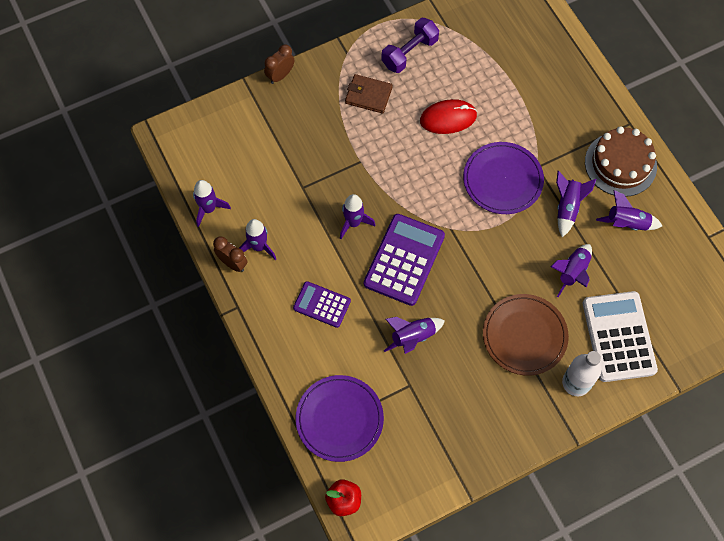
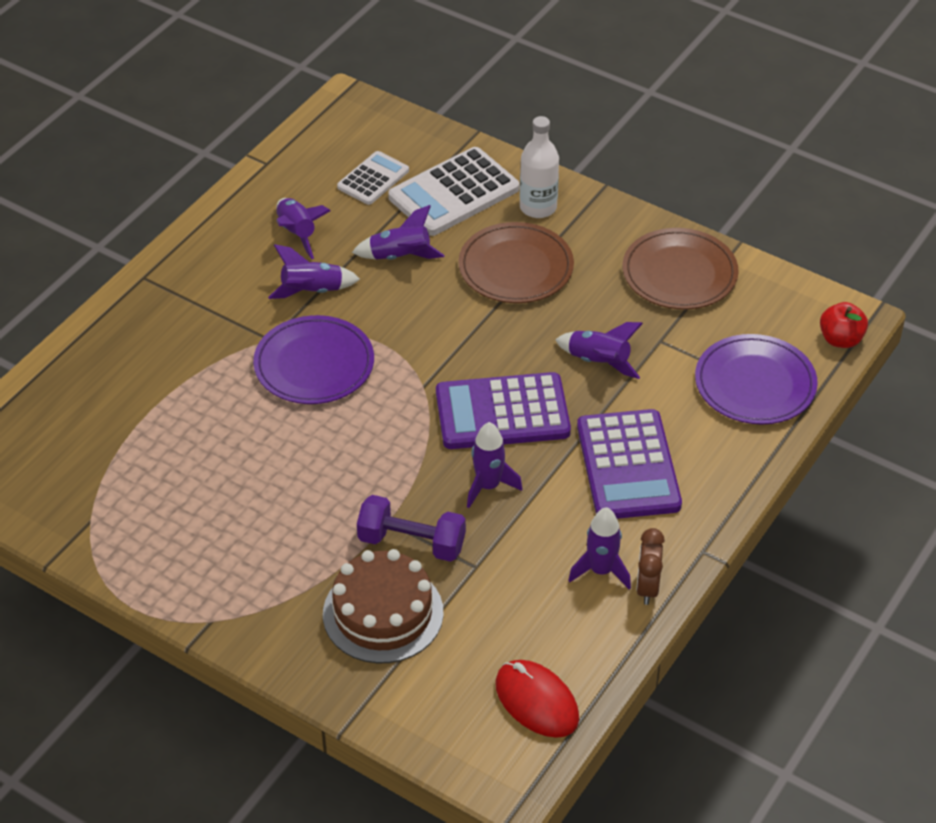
camera: 120 degrees left, 20 degrees down
(209, 209) = (589, 658): purple rocket -> none
(280, 75) = (304, 686): brown clock -> none
(322, 304) = (628, 466): purple calculator -> purple calculator, size x1.72
(368, 95) = (271, 561): brown wallet -> none
(409, 53) = (165, 545): purple dumbbell -> purple dumbbell (411, 542)
(448, 118) = (253, 456): red mouse -> red mouse (536, 701)
(462, 436) = (679, 273): none -> brown plate
(620, 164) = (213, 265): brown cake -> brown cake (383, 613)
(659, 294) = (373, 179): none -> white calculator

